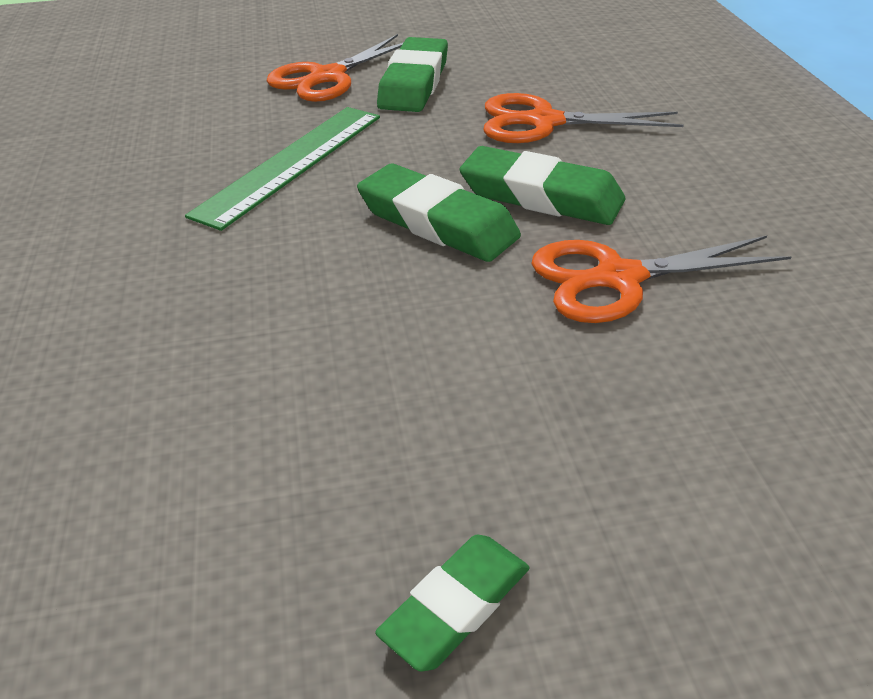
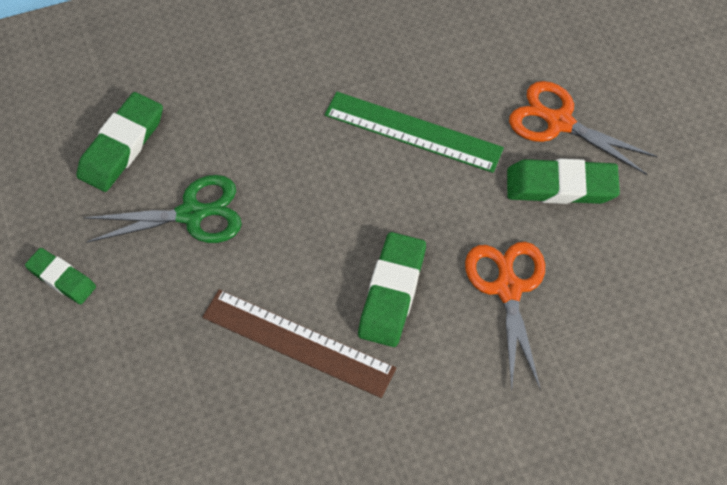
camera: 80 degrees right, 20 degrees up
(351, 384) = (191, 214): none -> green scissors
(437, 222) = (349, 232): green eraser -> green eraser (121, 146)
(618, 278) = (298, 342): orange scissors -> brown ruler

